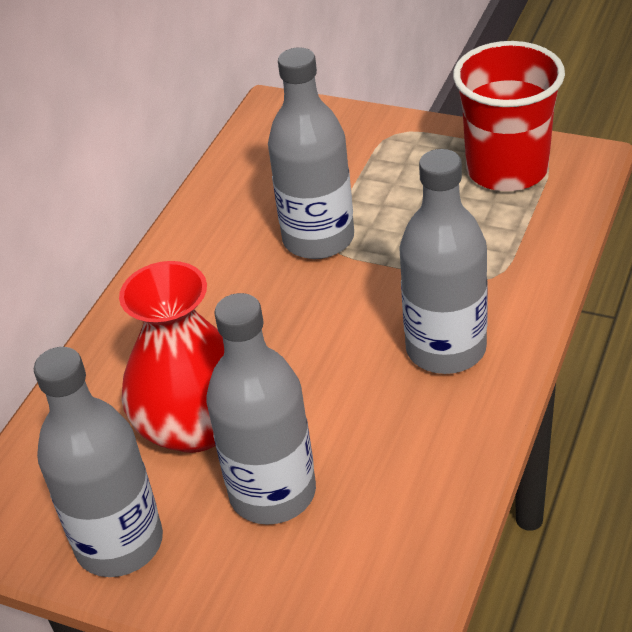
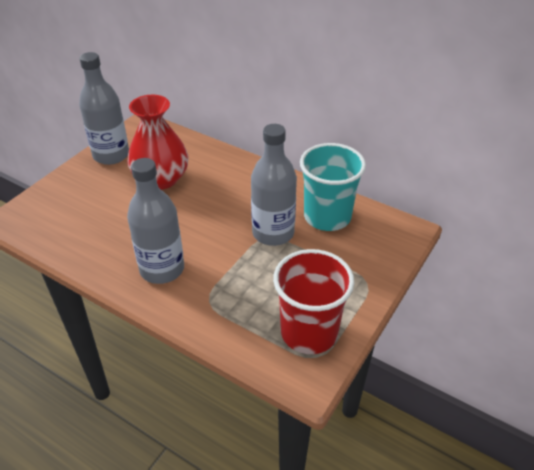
camera: 95 degrees right, 0 degrees up
(263, 188) = (327, 216): none -> turquoise cup
(272, 492) = (108, 197): grey bottle -> none

